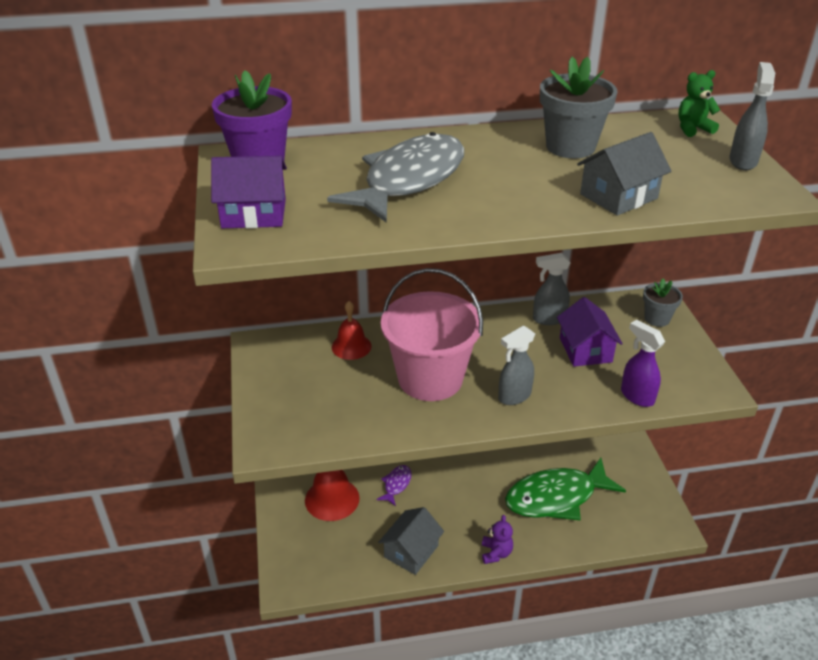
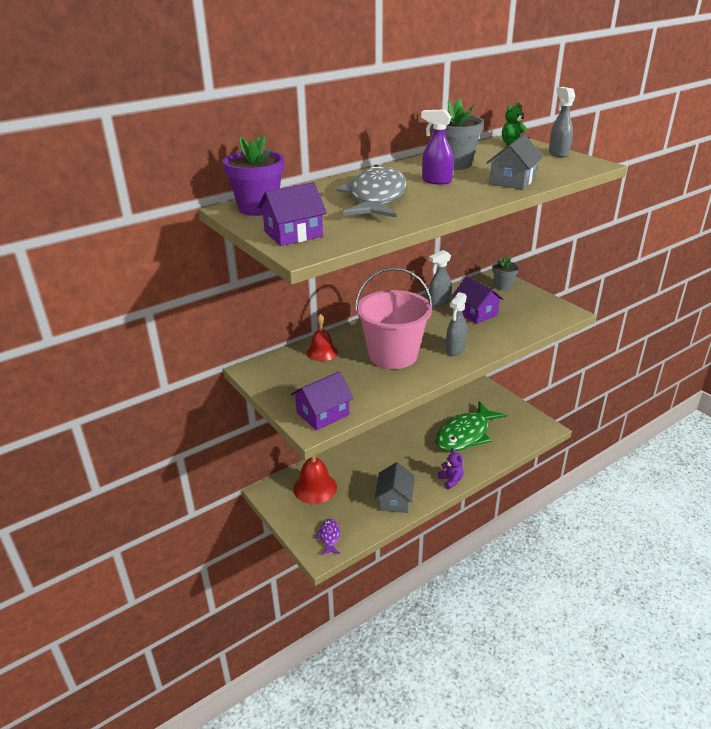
camera: 25 degrees left, 5 degrees down
(288, 432) = (322, 414): none -> purple house
(396, 484) = (355, 463): purple fish -> purple fish (329, 537)
(636, 396) = (527, 328): purple spray bottle -> purple spray bottle (436, 181)

